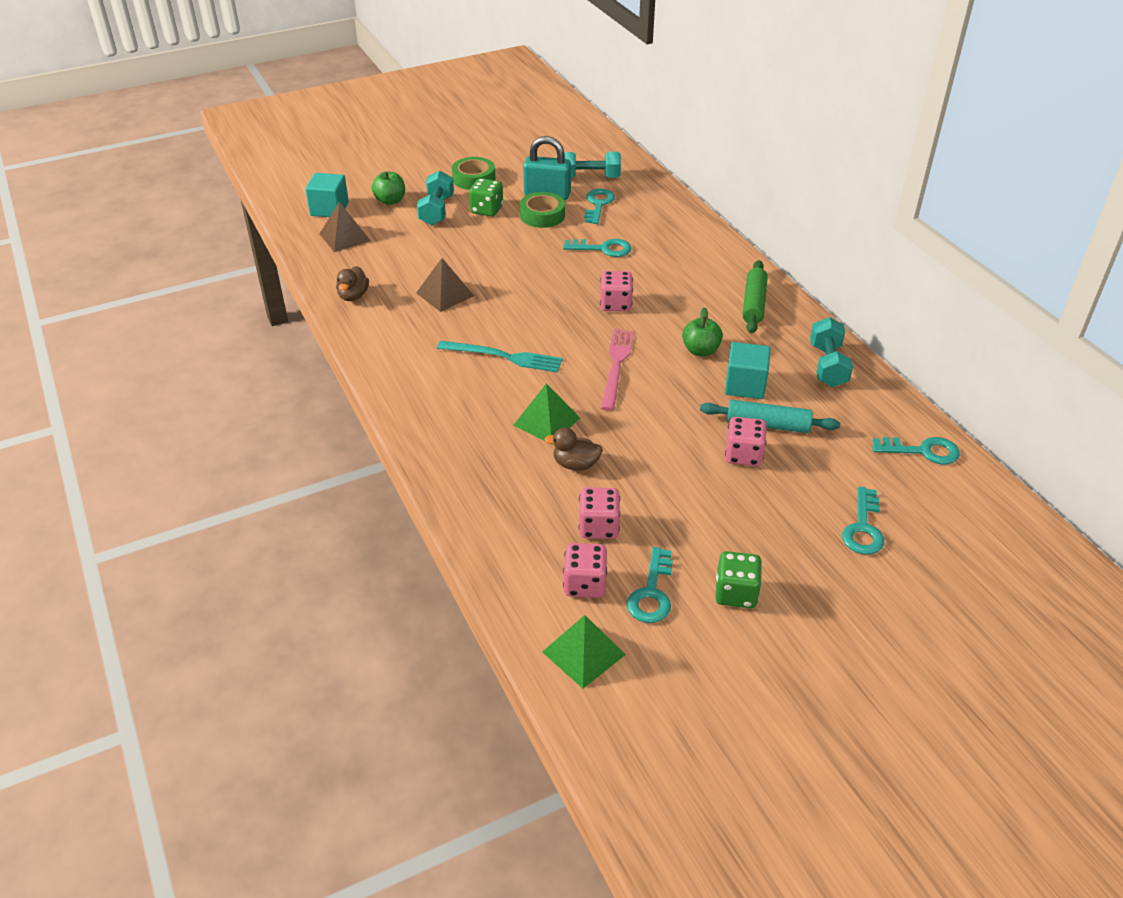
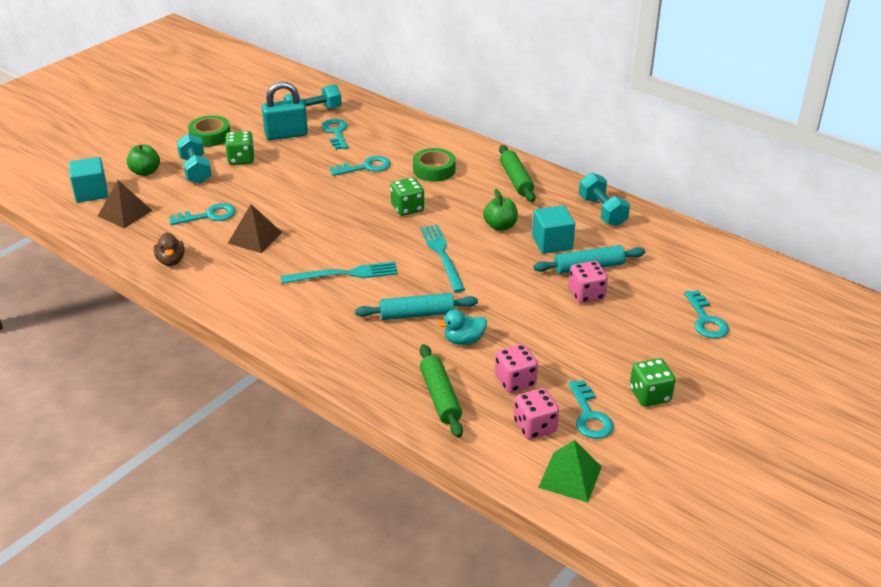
camera: 25 degrees left, 5 degrees down
(509, 517) = (440, 397): none -> green rolling pin
(542, 215) = (294, 152): green tape -> green tape (434, 170)
(547, 421) = (416, 314): green pyramid -> turquoise rolling pin
(575, 464) = (464, 340): brown duck -> turquoise duck
(615, 304) = (407, 208): pink dice -> green dice
(616, 365) = (442, 255): pink fork -> turquoise fork
(922, 451) = (709, 254): turquoise key -> turquoise key (208, 216)

